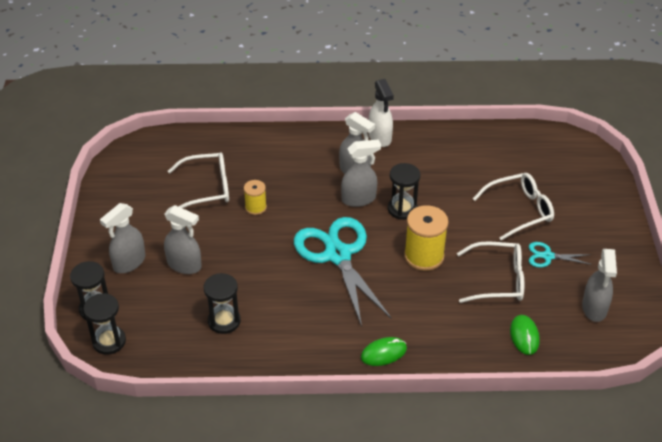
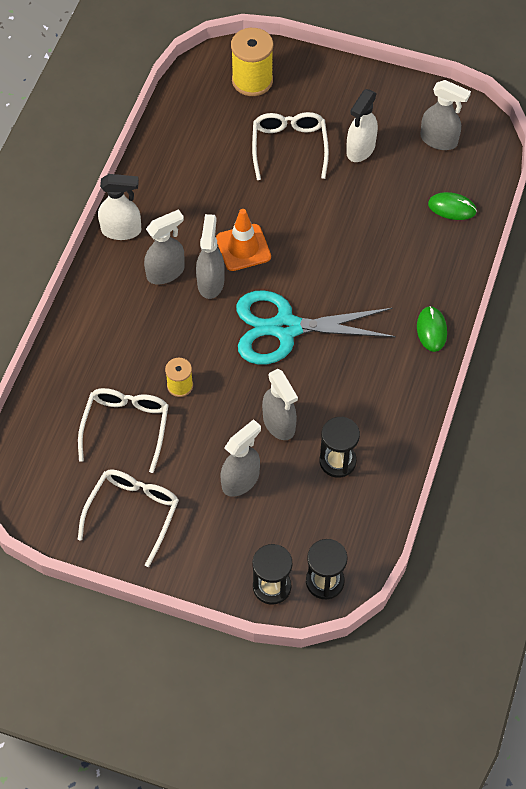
camera: 70 degrees left, 15 degrees up
(129, 263) = (214, 537): grey spray bottle -> grey spray bottle (279, 424)
(402, 209) = (243, 248): black hourglass -> orange traffic cone
(424, 256) = (318, 252): yellow spool -> yellow spool (252, 80)
(498, 280) = (375, 201): white glasses -> white glasses (133, 513)
(547, 256) = (360, 149): turquoise scissors -> white spray bottle

